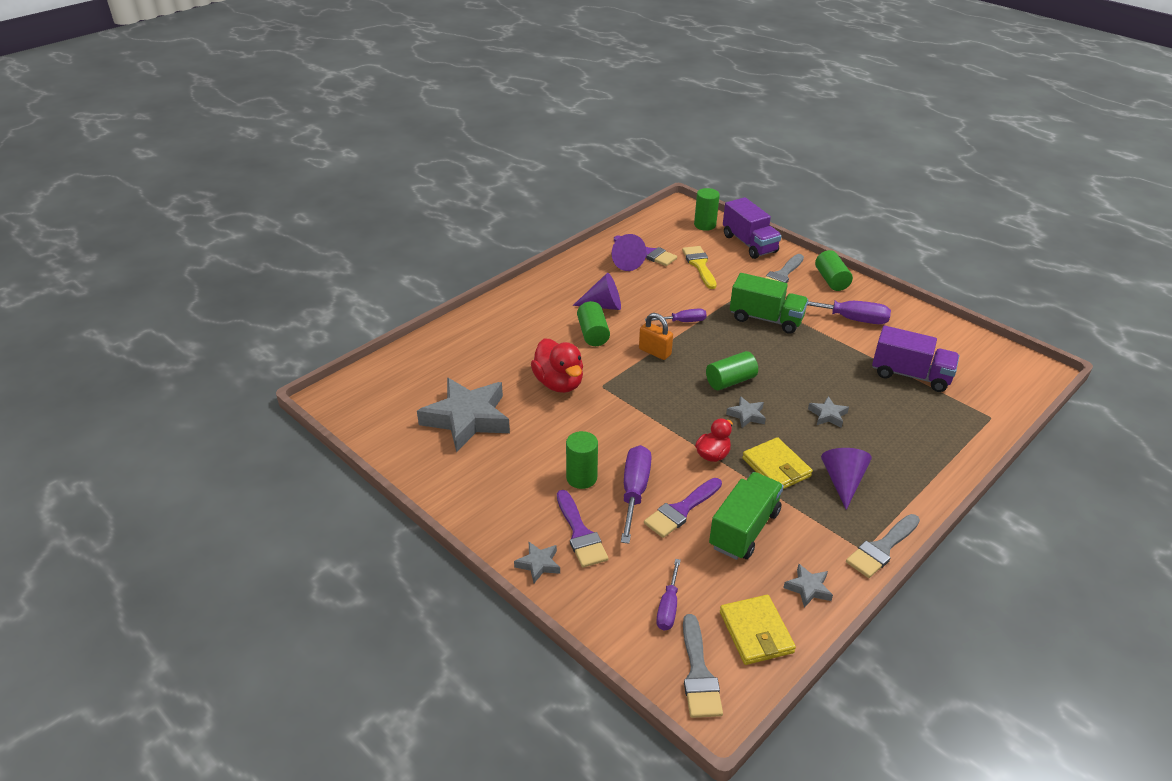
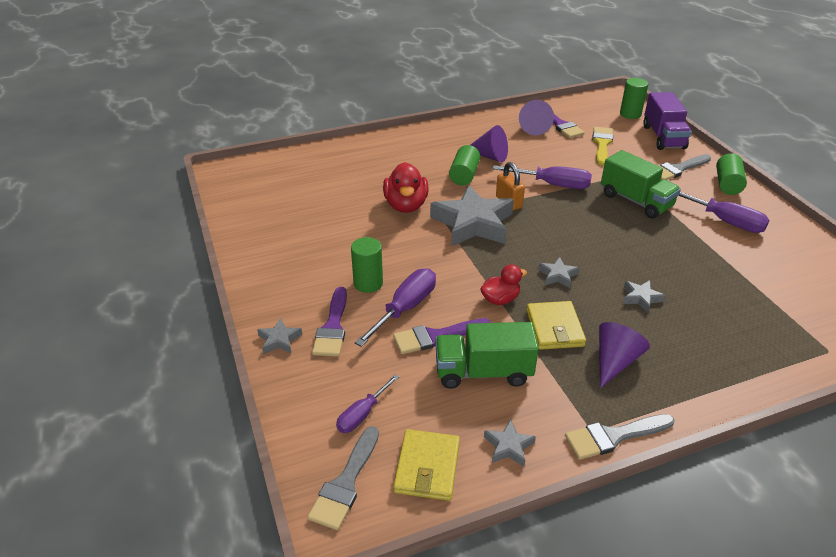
camera: 25 degrees right, 0 degrees up
(467, 419) = (311, 212): grey star -> grey star (473, 223)
(682, 322) = (552, 184): purple screwdriver -> purple screwdriver, size x1.63
(730, 381) = (562, 243): green cylinder -> none
(744, 529) = (483, 372): green truck -> green truck turned 150 degrees counterclockwise
(910, 375) = (758, 286): purple truck -> none

